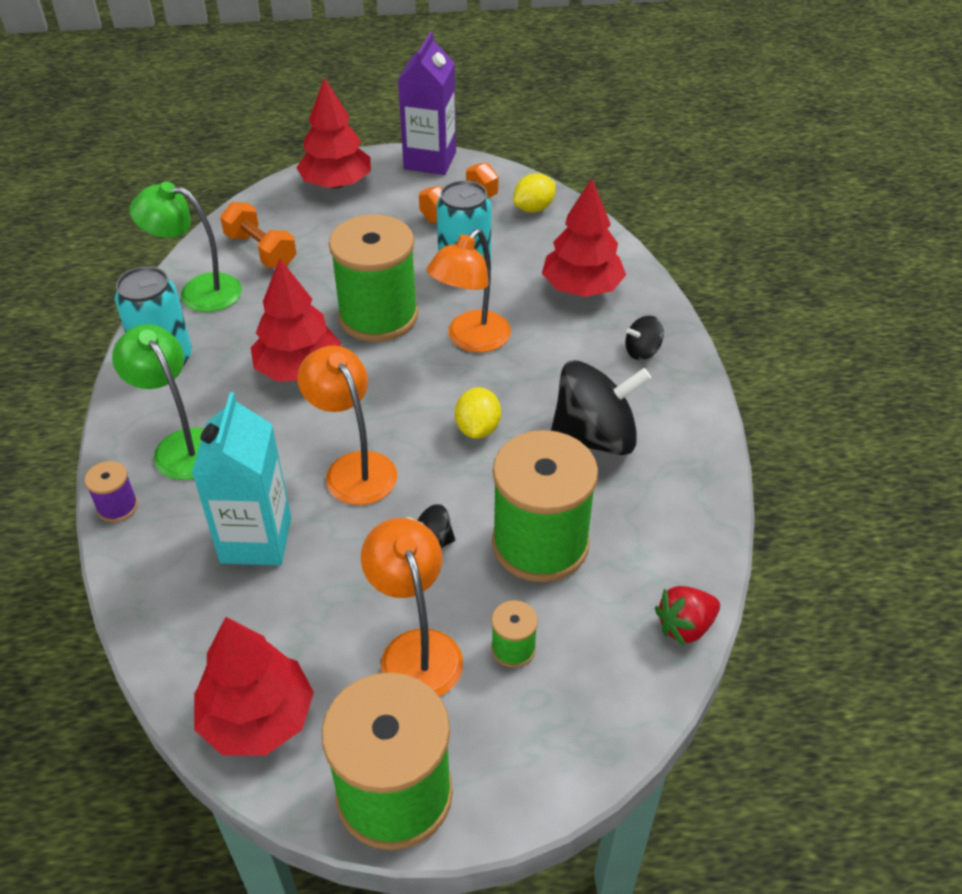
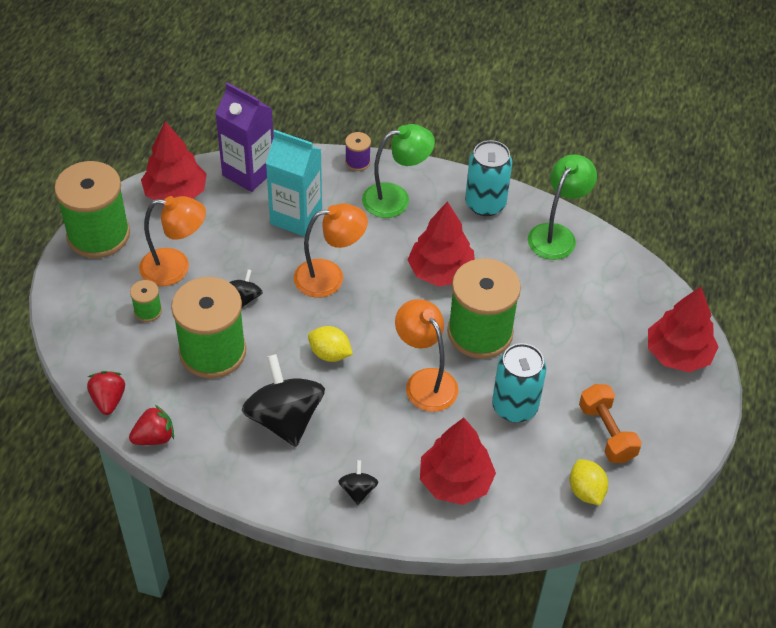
camera: 110 degrees right, 5 degrees up
(261, 251) = (595, 281): orange dumbbell -> none
(430, 160) = (695, 436): purple carton -> purple carton (248, 172)
(594, 438) = (284, 419): black spinning top -> black spinning top turned 150 degrees clockwise
(704, 550) = (154, 437): none -> red strawberry

